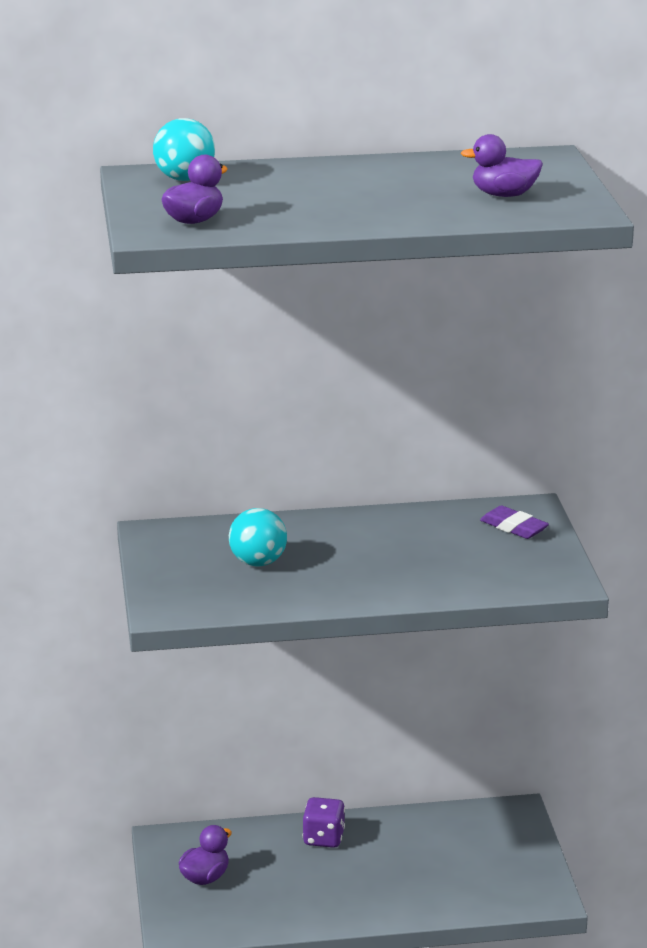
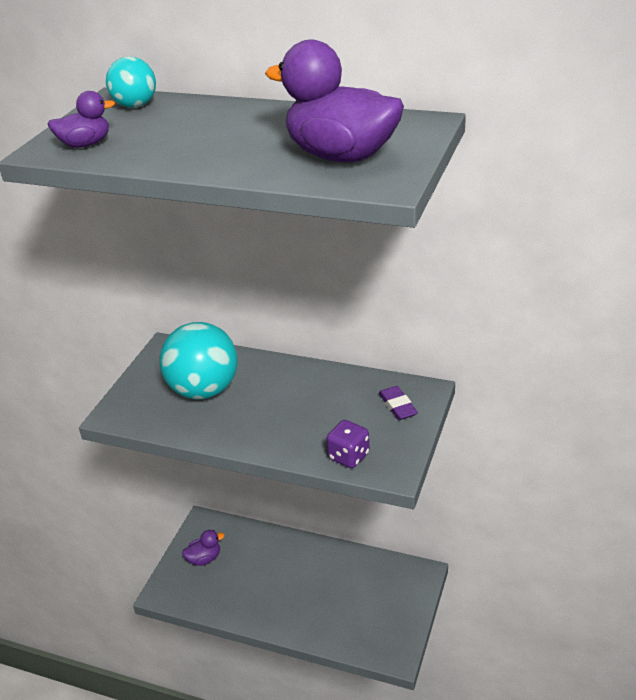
camera: 30 degrees right, 10 degrees up
(258, 562) = (204, 390): turquoise ball -> turquoise ball, size x1.81
(323, 838) = (290, 553): purple dice -> purple dice (348, 456)
(503, 195) = (341, 156): purple duck -> purple duck, size x1.99

